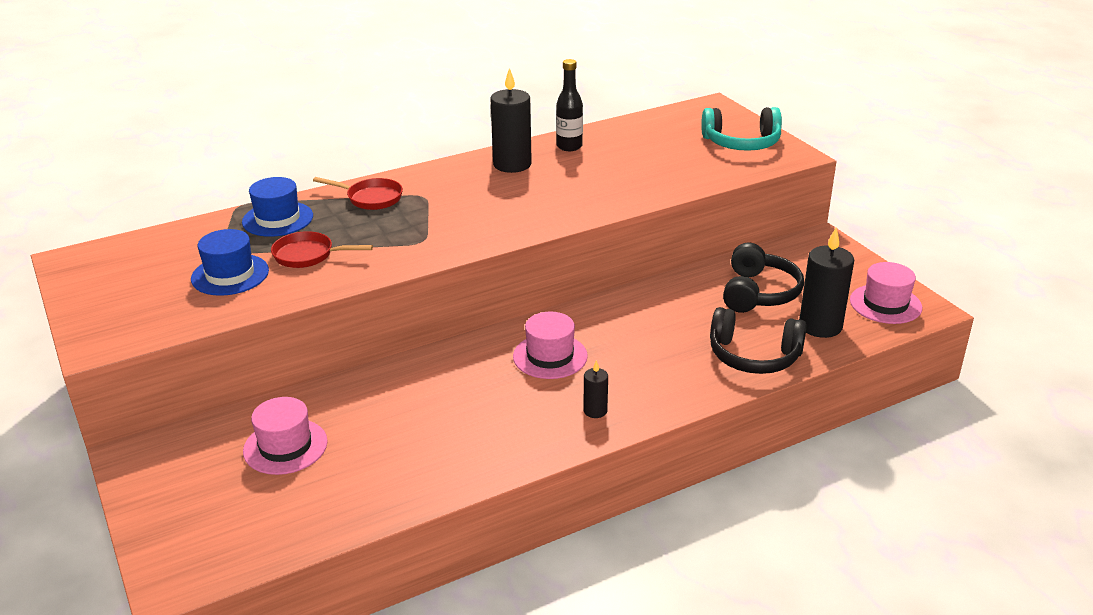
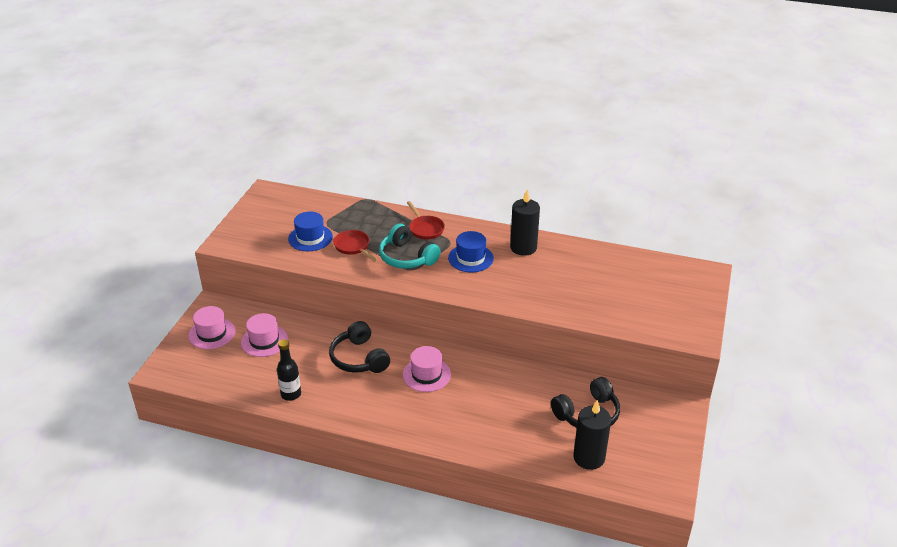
camera: 45 degrees right, 5 degrees up
(277, 219) = (369, 217): blue hat -> blue hat (470, 258)
(569, 146) = (572, 253): black bottle -> black bottle (291, 394)
(595, 411) = (404, 418): black candle -> none
(741, 143) = (678, 310): turquoise headphones -> turquoise headphones (407, 257)
(754, 356) = (524, 447): black headphones -> black headphones (359, 358)
(885, 304) = (651, 473): pink hat -> pink hat (212, 333)

